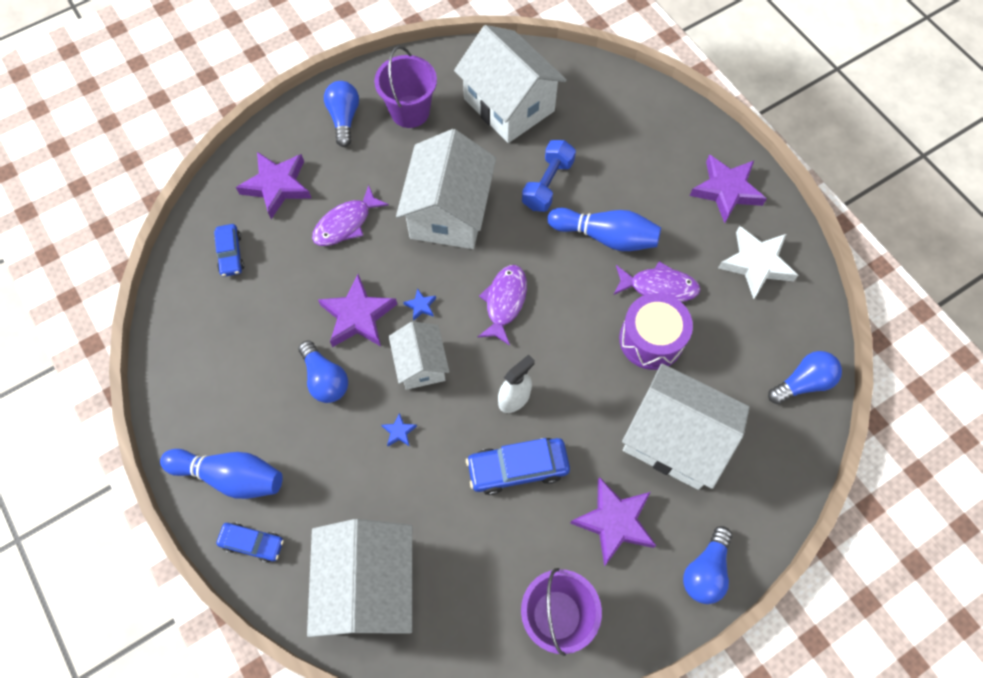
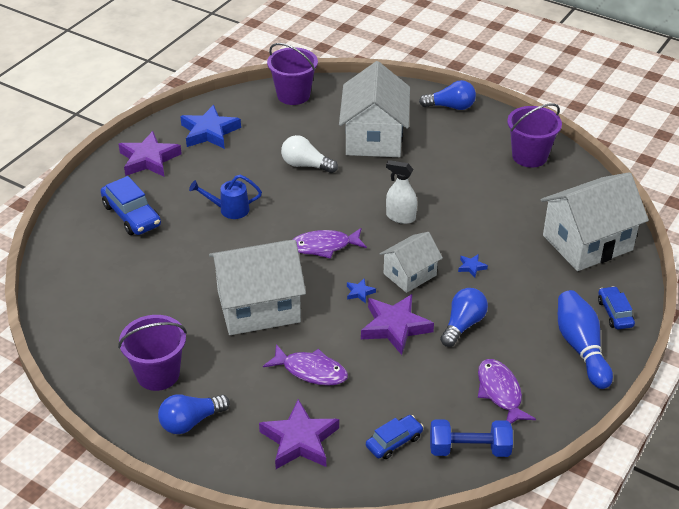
camera: 115 degrees left, 25 degrees down
(509, 105) = (117, 307): white house -> none
(517, 468) = (450, 200): blue car -> blue car (131, 215)
(547, 184) = (195, 256): blue dumbbell -> blue dumbbell (469, 449)
(606, 236) = (229, 209): blue bowling pin -> blue watering can
(614, 522) = (451, 148): purple star -> none
(651, 339) = (306, 165): purple drum -> white light bulb
(659, 287) = (258, 172): purple fish -> purple fish (500, 392)
(756, 264) = (209, 132): white star -> blue star
(802, 383) = (293, 95): blue light bulb -> purple bucket

